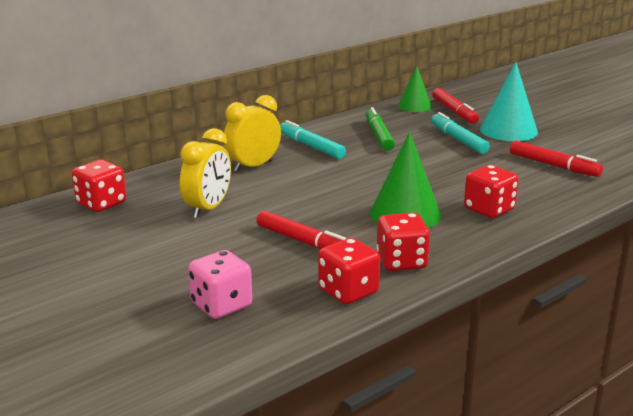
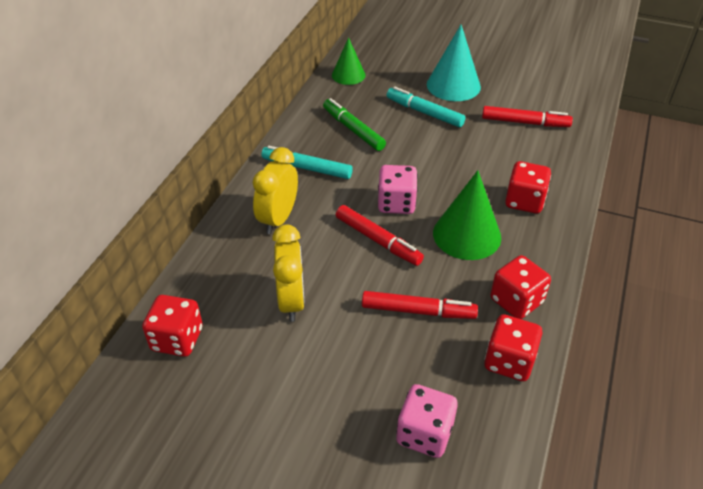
camera: 30 degrees left, 20 degrees up
(363, 182) = (396, 203): none -> pink dice
(454, 112) = (388, 72): red marker -> red marker (378, 240)

